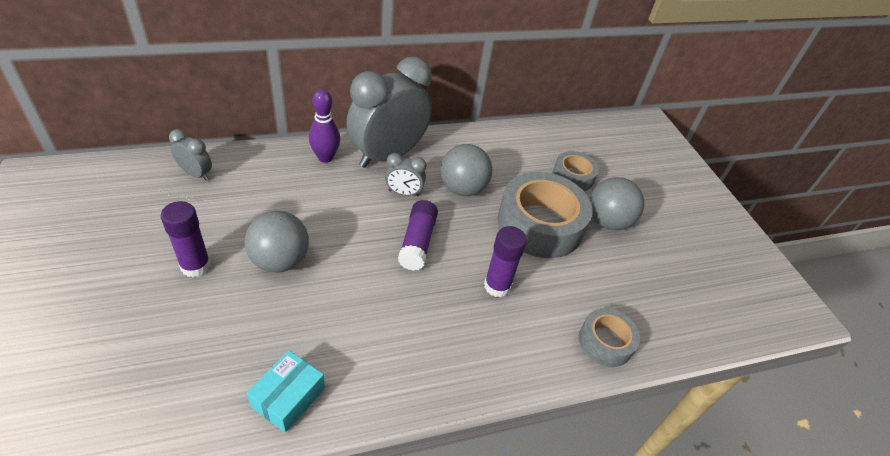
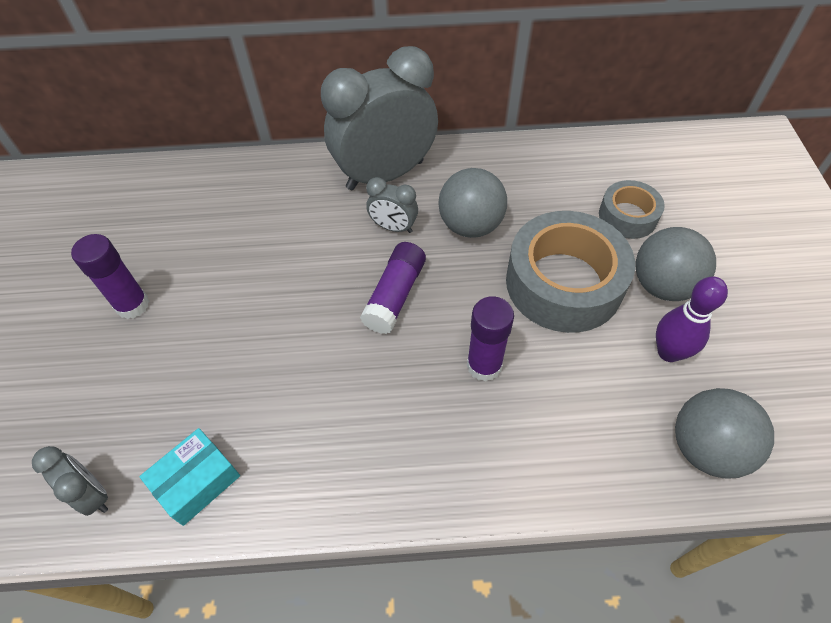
camera: 20 degrees right, 10 degrees up
(196, 174) = (158, 189): grey clock -> grey clock (93, 494)
(280, 261) = (226, 306): grey ball -> grey ball (705, 448)
(325, 157) = (308, 174): purple bowling pin -> purple bowling pin (668, 352)
(605, 342) = (615, 462): grey tape -> none

